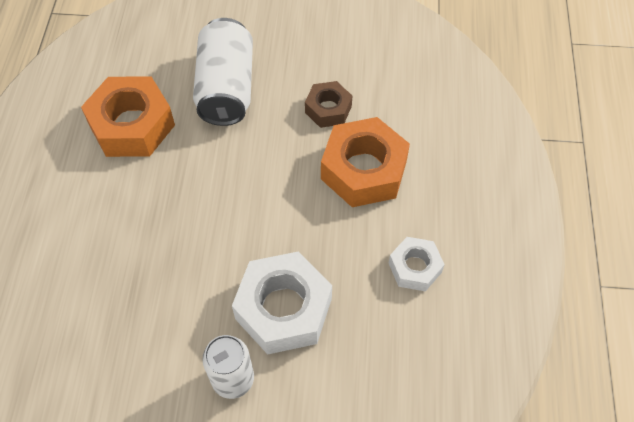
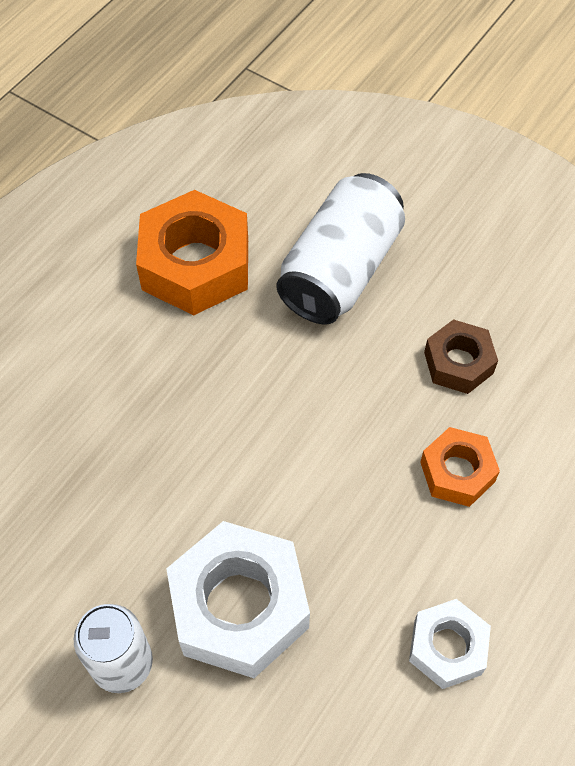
camera: 30 degrees right, 0 degrees up
(363, 170) = (457, 472): orange nut -> orange nut, size x0.56

